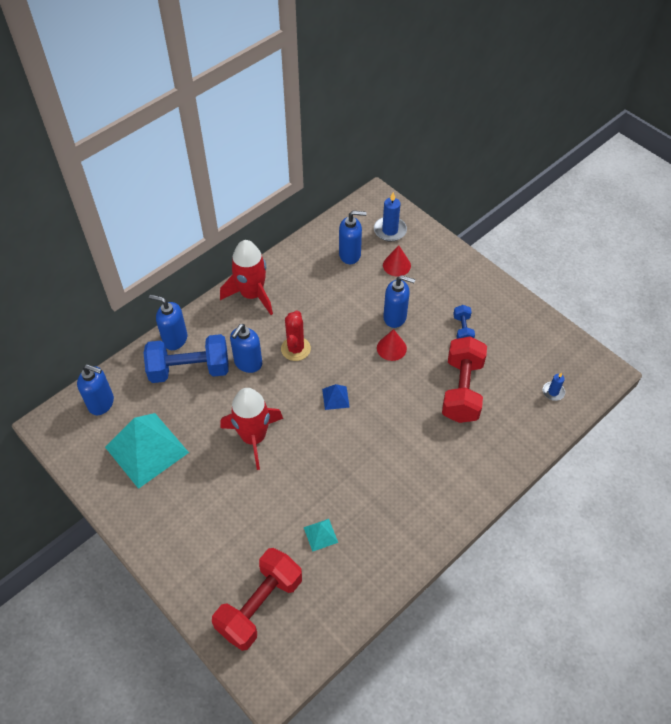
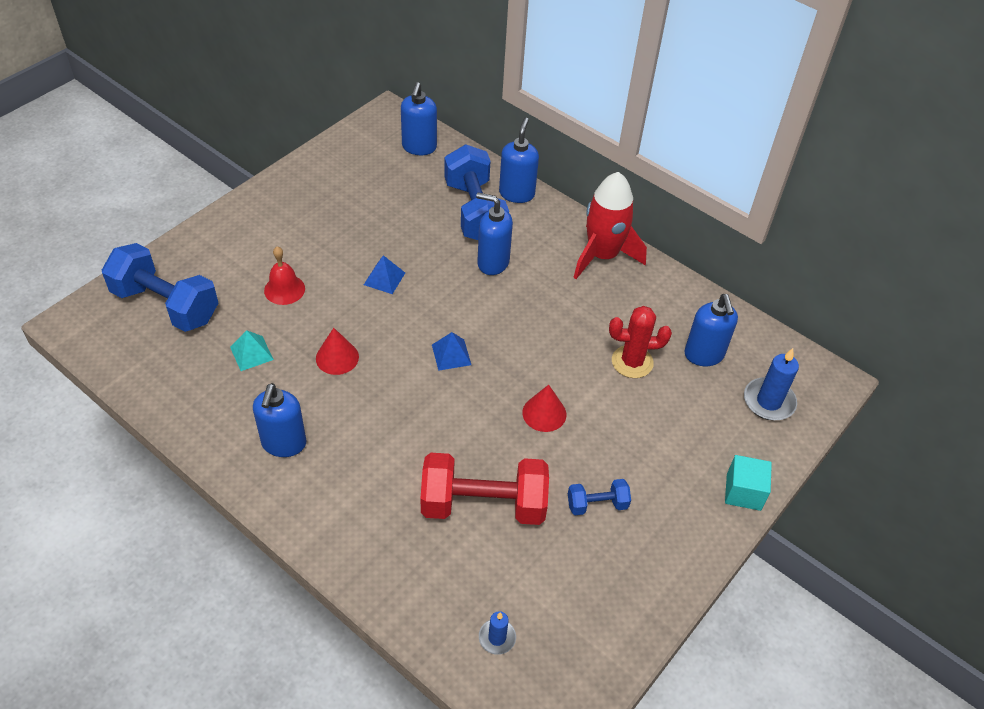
camera: 80 degrees right, 5 degrees down
(146, 450) = (362, 190): turquoise pyramid -> none
(253, 437) = (384, 278): red rocket -> blue pyramid
(255, 511) = (284, 289): none -> red bell
(260, 605) = (166, 305): red dumbbell -> blue dumbbell
(295, 349) = (523, 307): red cactus -> red cactus (632, 362)
(395, 317) = (601, 415): blue soap dispenser -> blue soap dispenser (284, 444)
(396, 265) = (701, 413): red cone -> red cone (337, 357)
(455, 256) = (743, 492): none -> turquoise cube

